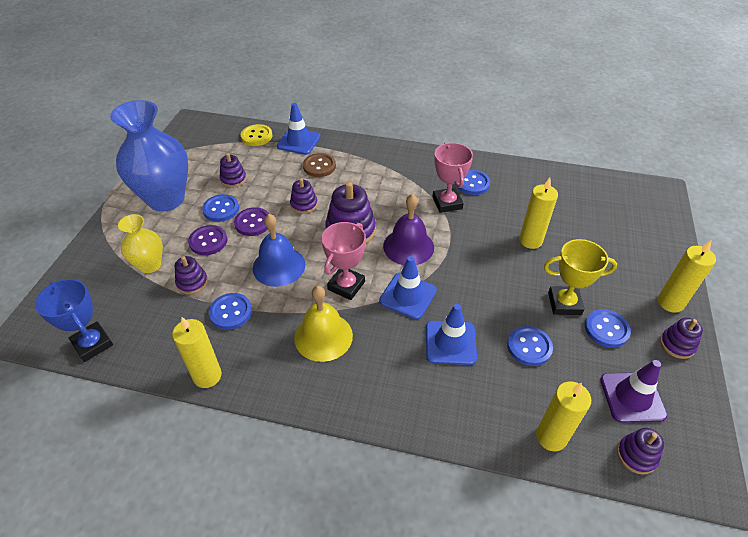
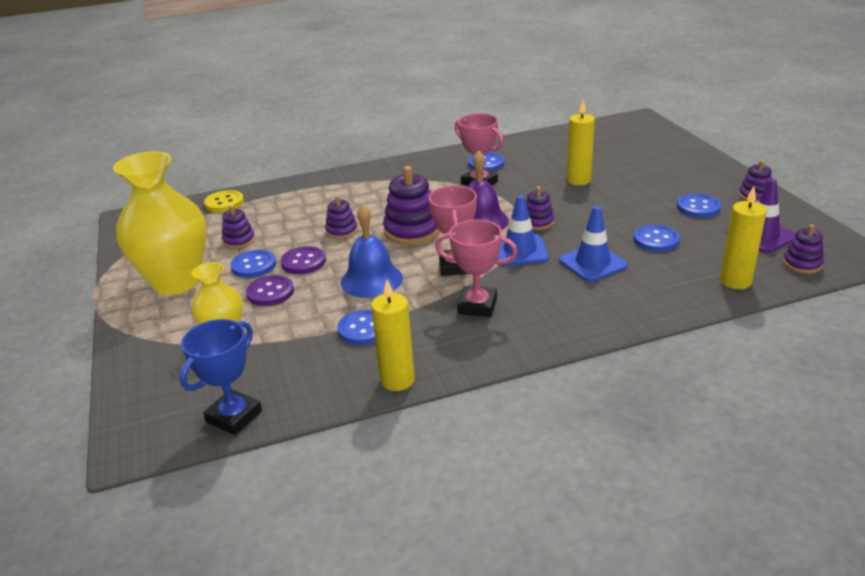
camera: 30 degrees left, 15 degrees down
(92, 344) = (234, 416): blue trophy -> blue trophy turned 75 degrees counterclockwise
(166, 199) = (176, 282): blue vase -> yellow vase
(192, 282) = (292, 327): purple stacking toy -> purple stacking toy (537, 222)
(298, 141) = (277, 192): blue traffic cone -> none
(319, 166) = (323, 201): brown button -> none
(323, 336) = (477, 306): yellow bell -> pink trophy
(564, 303) = (650, 205): yellow trophy -> none
(670, 302) = (722, 176): yellow candle -> none

